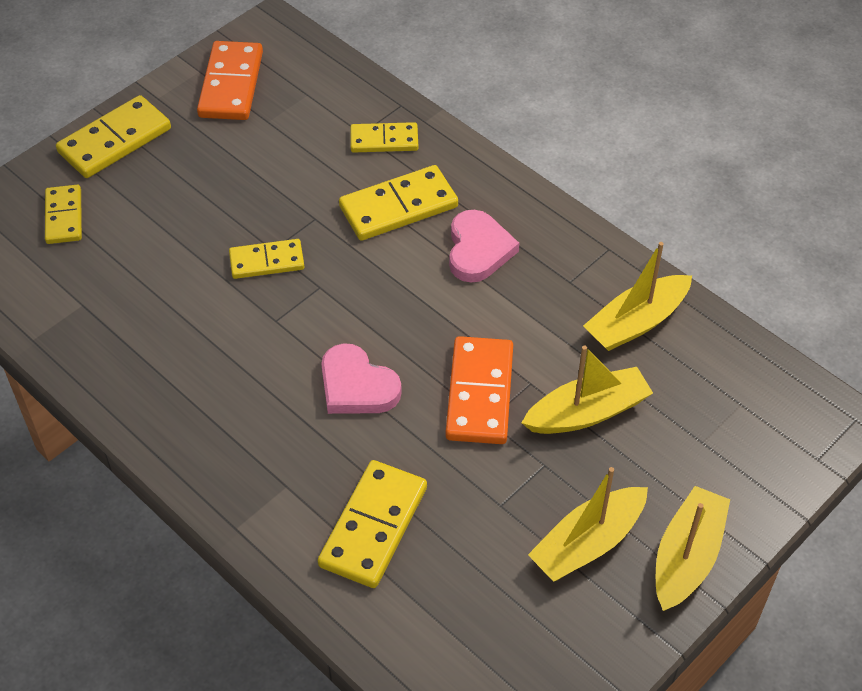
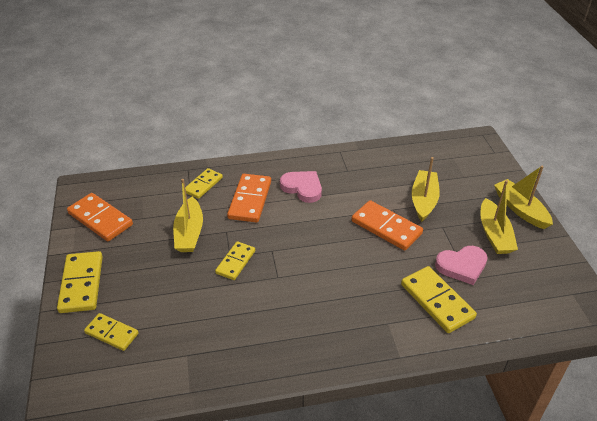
camera: 55 degrees left, 10 degrees down
(357, 386) = (346, 266): pink heart -> pink heart (462, 266)
(398, 207) = (250, 200): yellow domino -> orange domino
(636, 322) = (387, 163): yellow boat -> yellow boat (189, 232)

